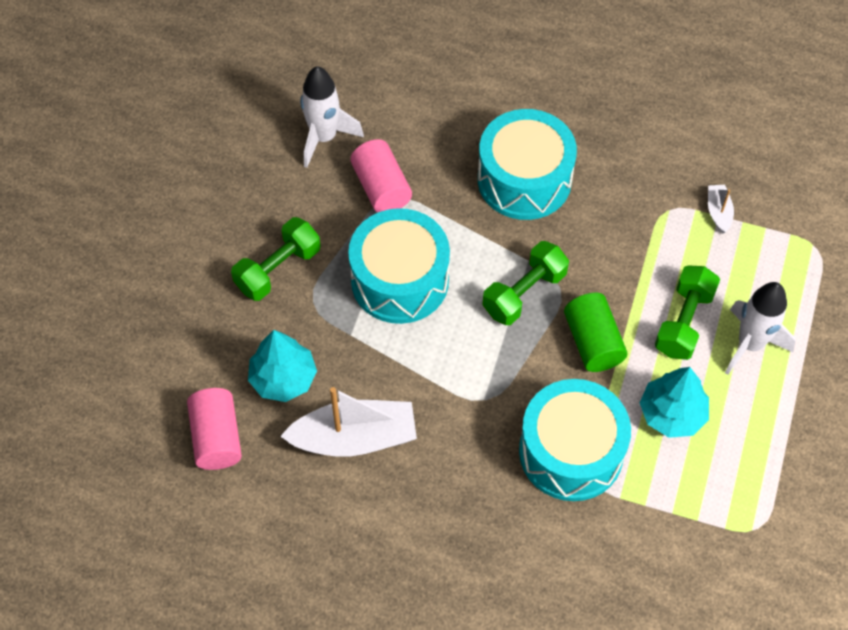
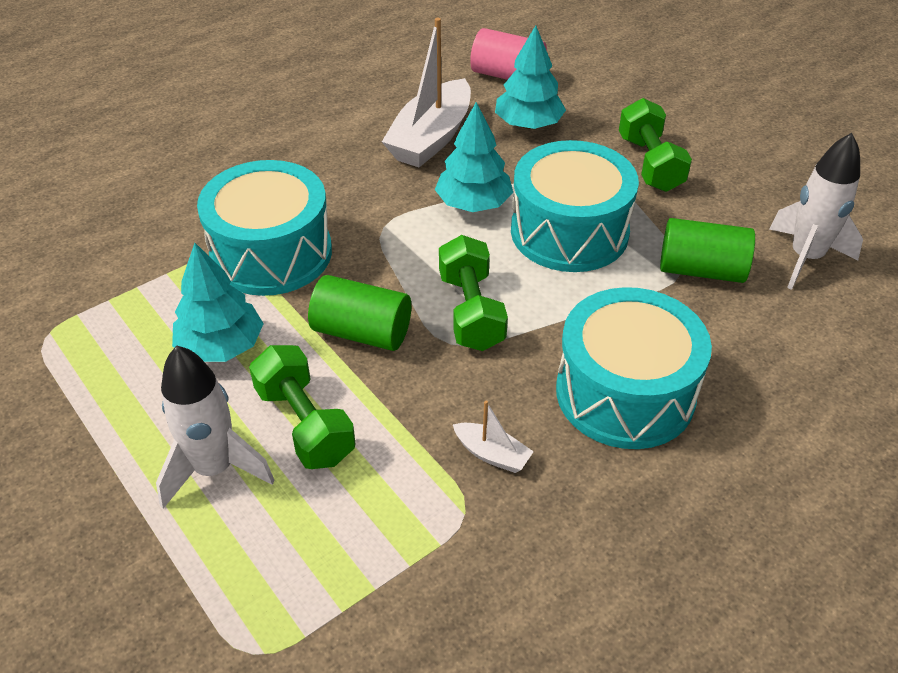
camera: 125 degrees right, 15 degrees down
(381, 188) = (701, 270): pink cylinder -> green cylinder
(415, 357) = (473, 204): none -> turquoise tree
(718, 212) = (414, 569): white boat -> white boat (492, 454)

